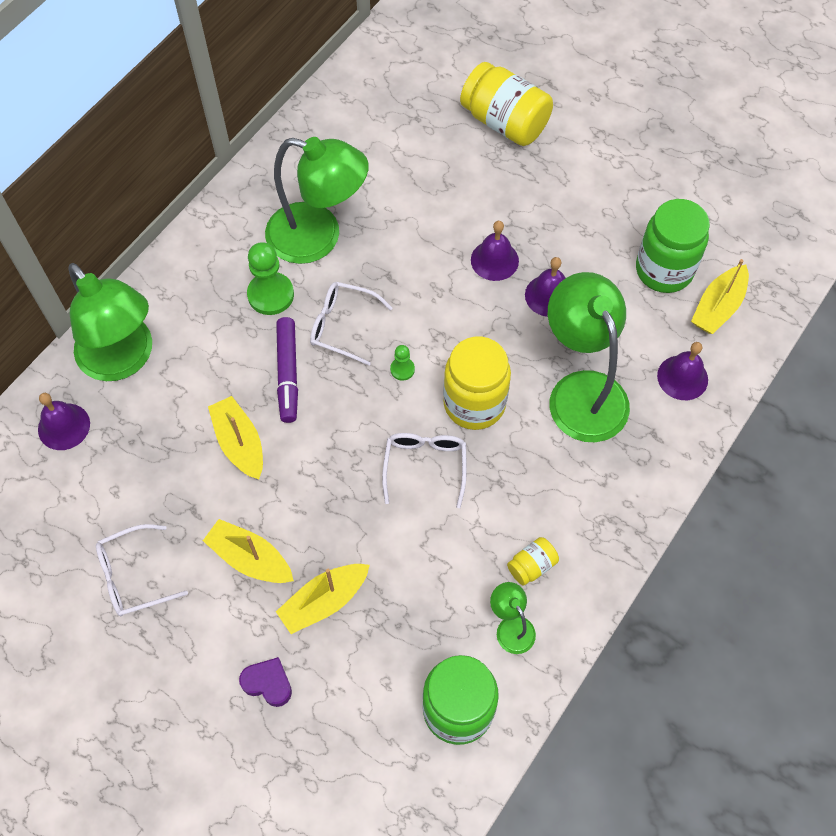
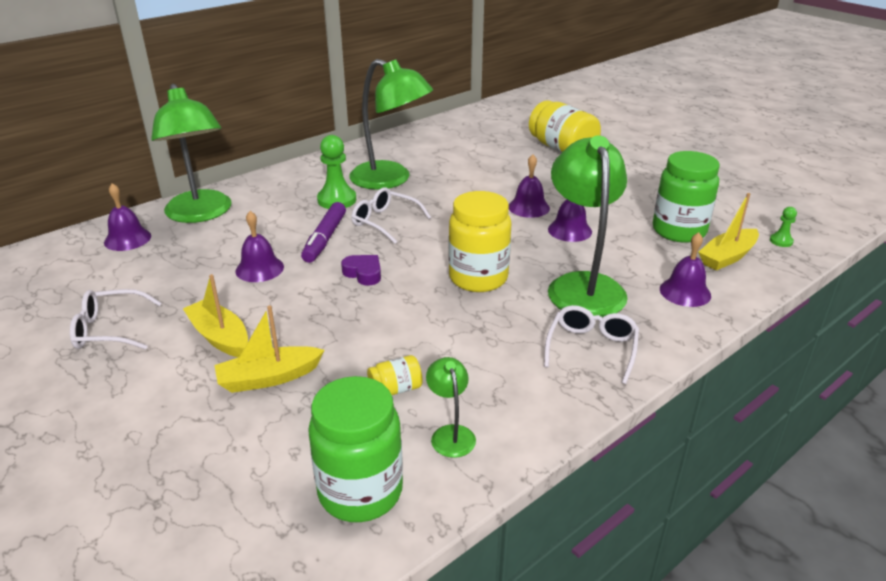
camera: 15 degrees right, 30 degrees down
(239, 443) = (259, 269): yellow boat -> purple bell
(268, 683) = (174, 427): purple heart -> purple heart (363, 273)
(402, 369) = (423, 250): green pawn -> green pawn (781, 241)
(425, 466) = (415, 307): white glasses -> white glasses (591, 348)
(531, 566) = (491, 391): yellow jar -> yellow jar (395, 389)

